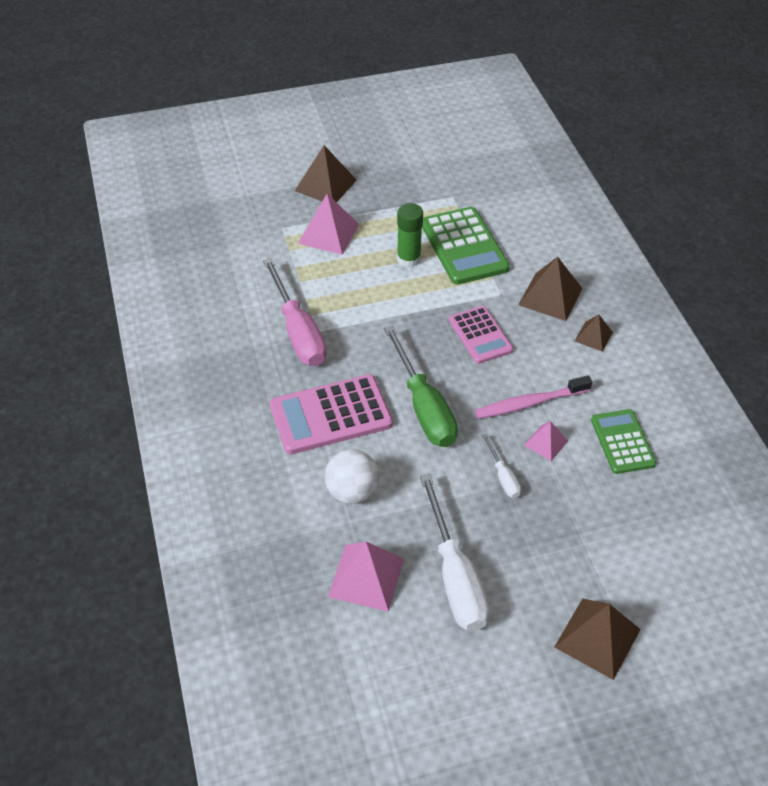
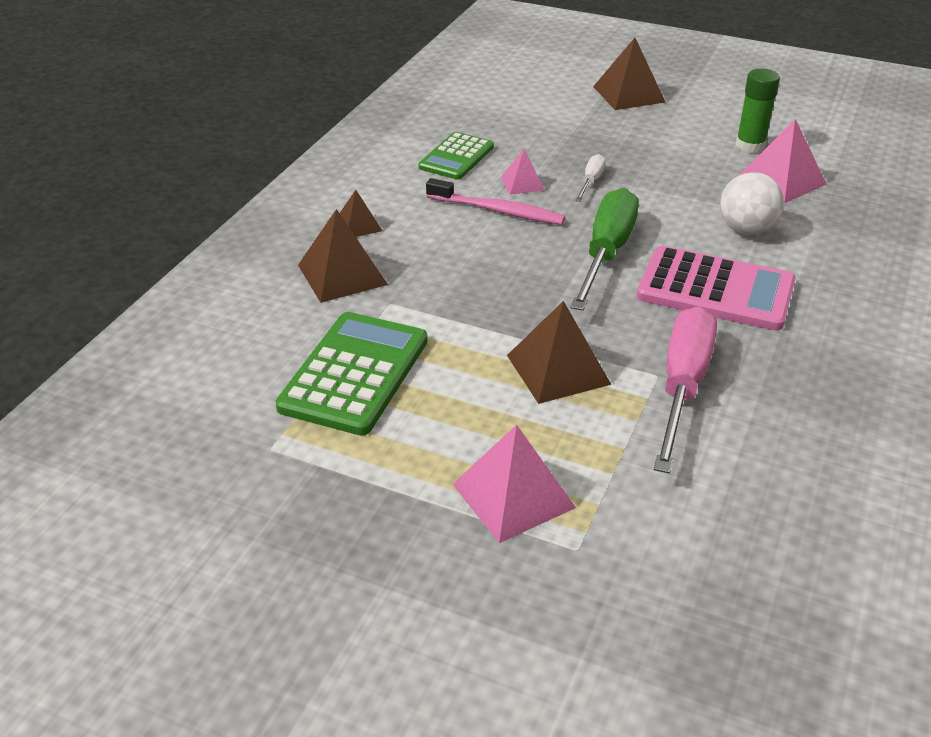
camera: 140 degrees left, 10 degrees down
(325, 185) = (428, 589): brown pyramid -> brown pyramid (558, 369)
(408, 259) = (443, 397): green glue stick -> green glue stick (750, 146)
(454, 576) = (702, 153): white screwdriver -> none
(480, 335) = (469, 279): pink calculator -> none

